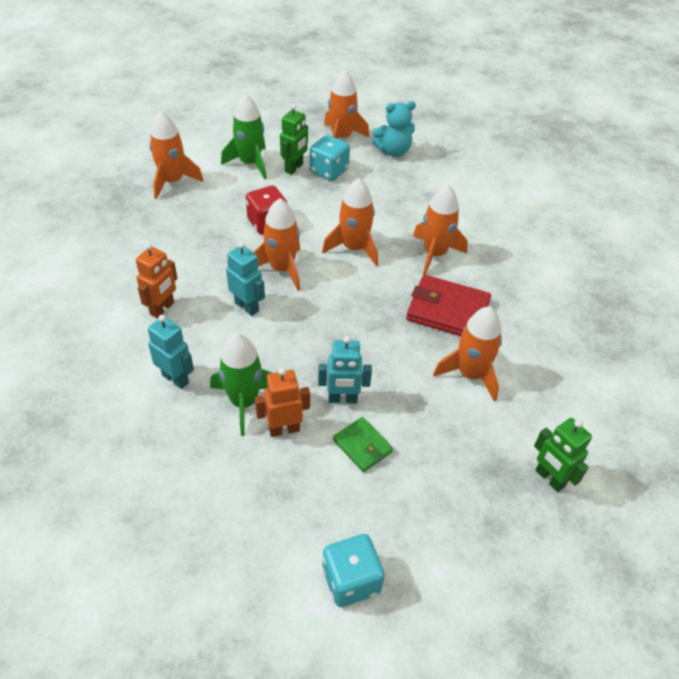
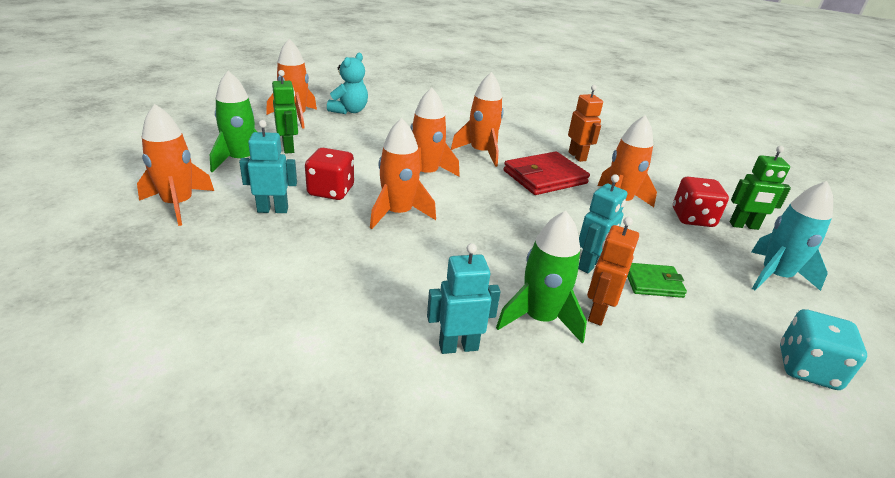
camera: 50 degrees left, 15 degrees down
(162, 309) = (345, 303): orange robot -> orange robot (577, 156)
(247, 306) = (418, 253): turquoise robot -> turquoise robot (273, 210)
(329, 171) = (321, 139): turquoise dice -> none
(476, 527) = (775, 276): none -> turquoise rocket
(511, 435) = (692, 218): none -> red dice

